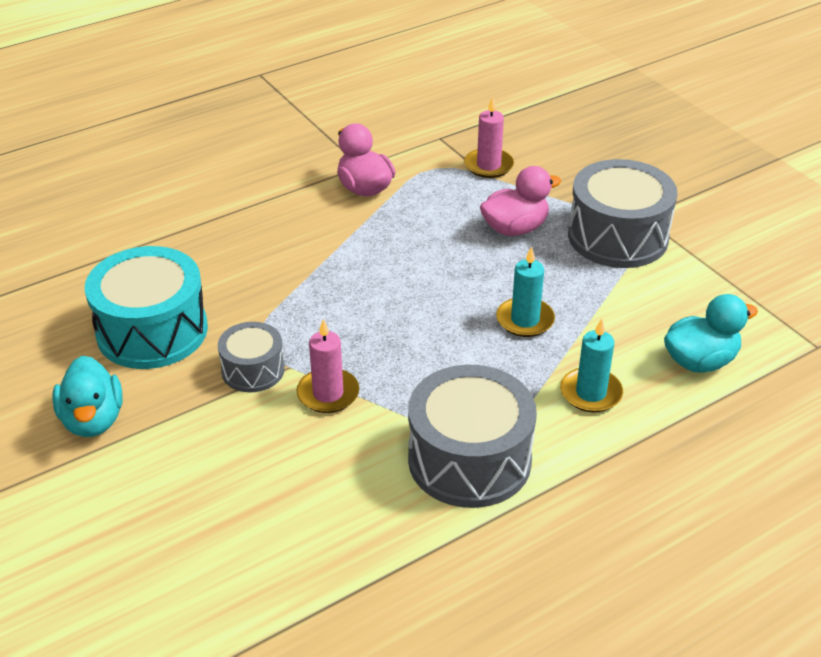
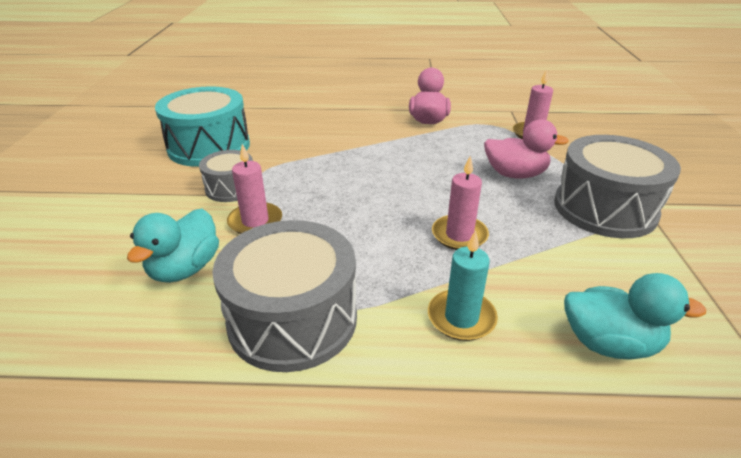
camera: 35 degrees right, 5 degrees down
(93, 420) = (112, 177): turquoise duck -> turquoise duck (185, 269)
(525, 320) = (459, 235): turquoise candle -> pink candle

